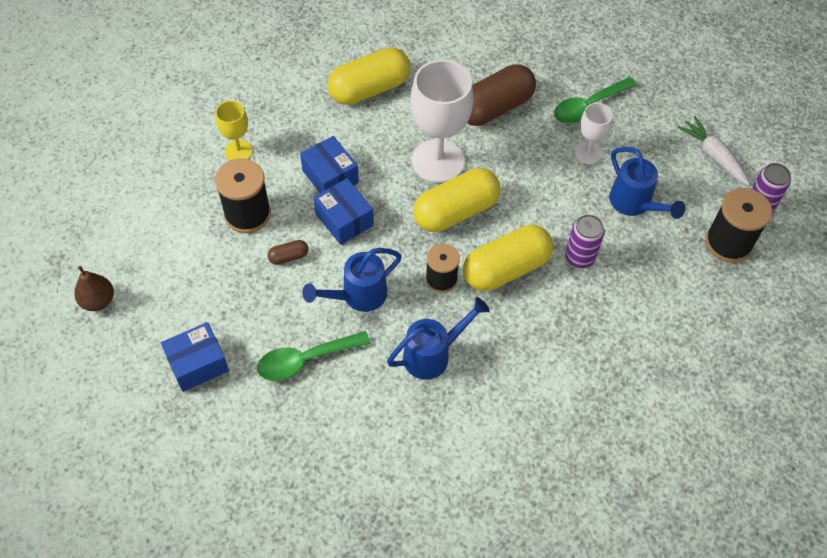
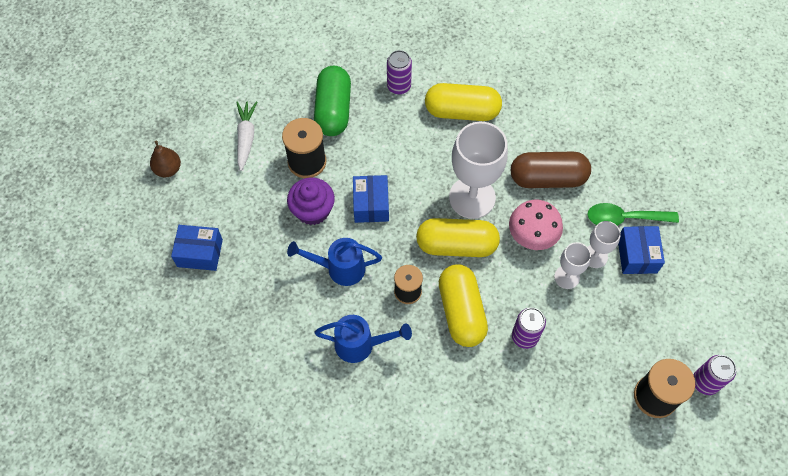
camera: 35 degrees right, 5 degrees up
(238, 151) = (333, 110): yellow goblet -> green capsule
(288, 257) = (312, 210): brown capsule -> purple cupcake
(289, 96) = (399, 86): none -> purple can
(305, 360) = (271, 294): green spoon -> none
(330, 176) = (384, 165): blue box -> blue box (637, 255)
(506, 268) = (461, 311): yellow capsule -> yellow capsule turned 75 degrees clockwise
(519, 165) = (532, 236): none -> pink mushroom
(577, 184) = (567, 277): none -> white goblet
(634, 204) = (601, 319): blue watering can -> none
(713, 156) = (699, 317): white carrot -> white carrot (246, 137)

